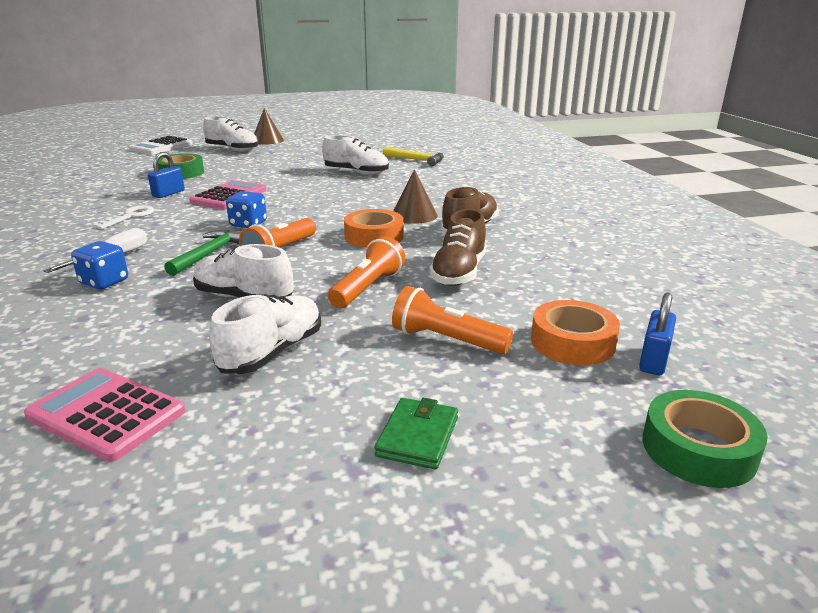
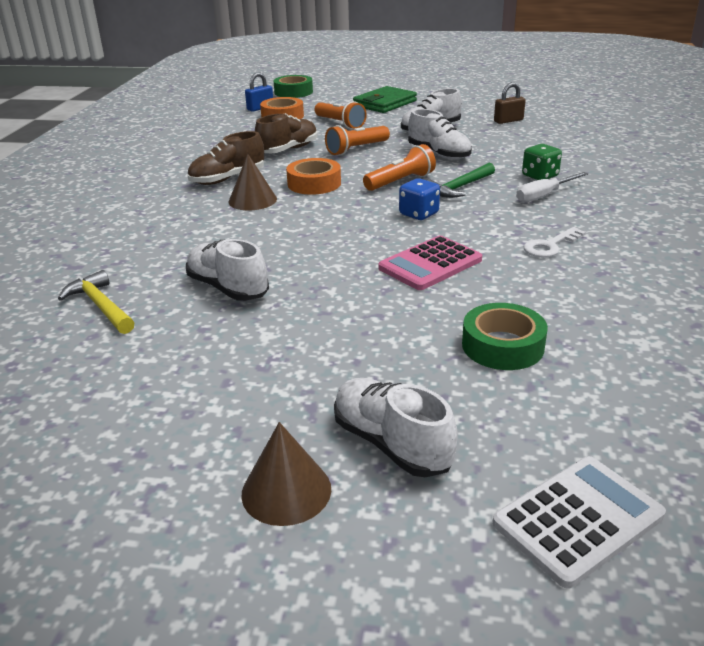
camera: 155 degrees left, 5 degrees up
(104, 282) = (540, 176): blue dice -> green dice
(106, 414) = (508, 121): pink calculator -> brown padlock
(168, 194) = (513, 285): blue padlock -> none
(418, 437) = (385, 103): green wallet -> green wallet, size x1.63

